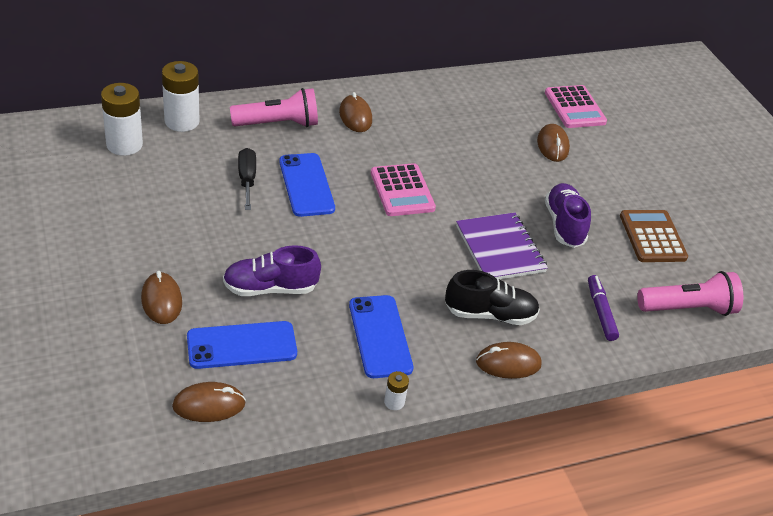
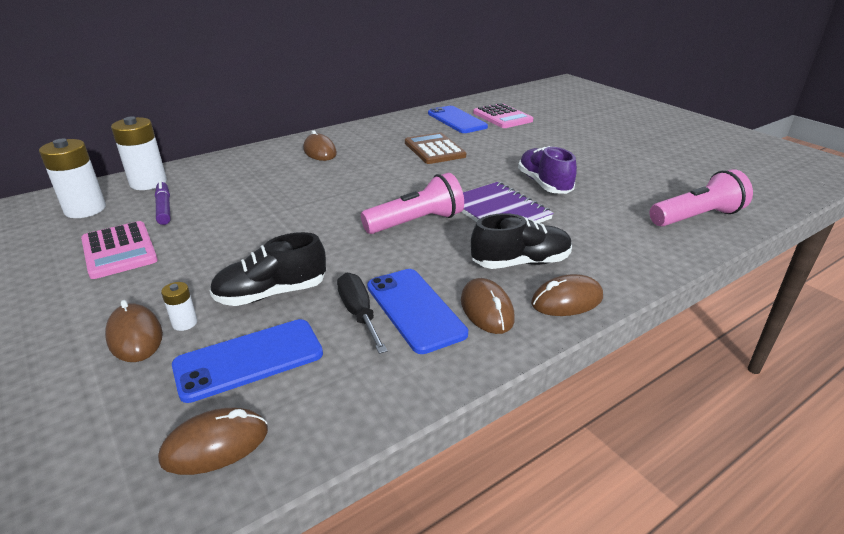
camera: 10 degrees left, 10 degrees down
(247, 180) = (224, 211): black screwdriver -> black screwdriver (359, 313)
(270, 288) = (271, 293): purple shoe -> black shoe
(278, 124) = (247, 168): pink flashlight -> pink flashlight (416, 222)
(306, 185) = (288, 203): blue phone -> blue phone (456, 120)
(394, 402) = (463, 373): white battery -> white battery (184, 323)
(402, 191) = (384, 190): pink calculator -> pink calculator (119, 250)
(552, 145) = (499, 139): brown mouse -> brown mouse (487, 310)
(600, 312) = (623, 237): purple marker -> purple marker (164, 208)
(652, 237) = (624, 177): brown calculator -> brown calculator (434, 149)

